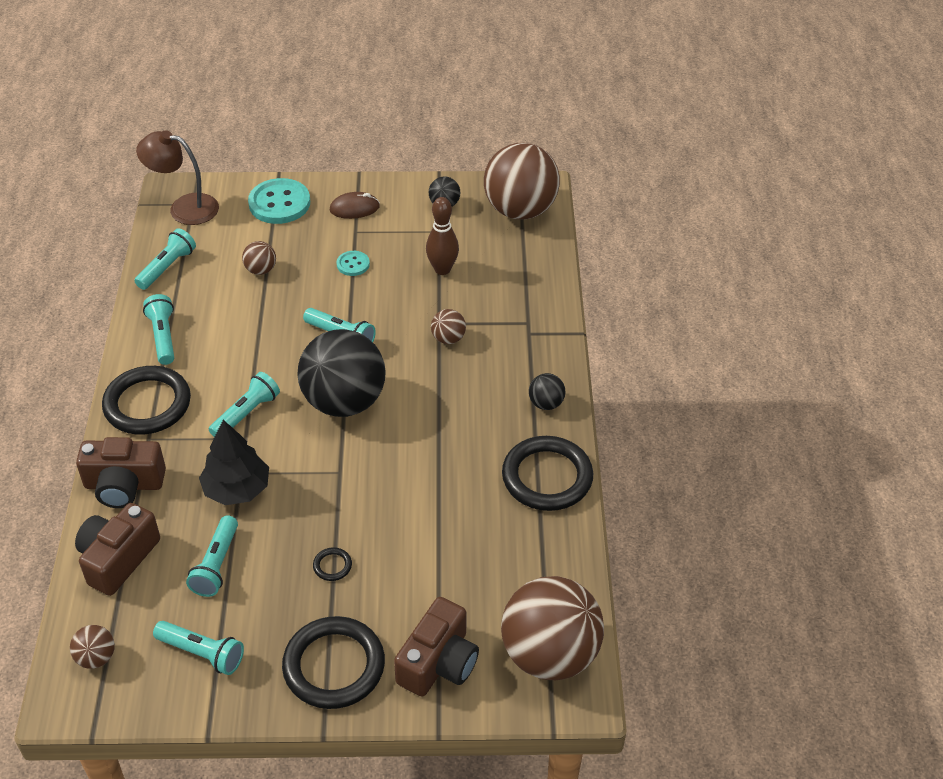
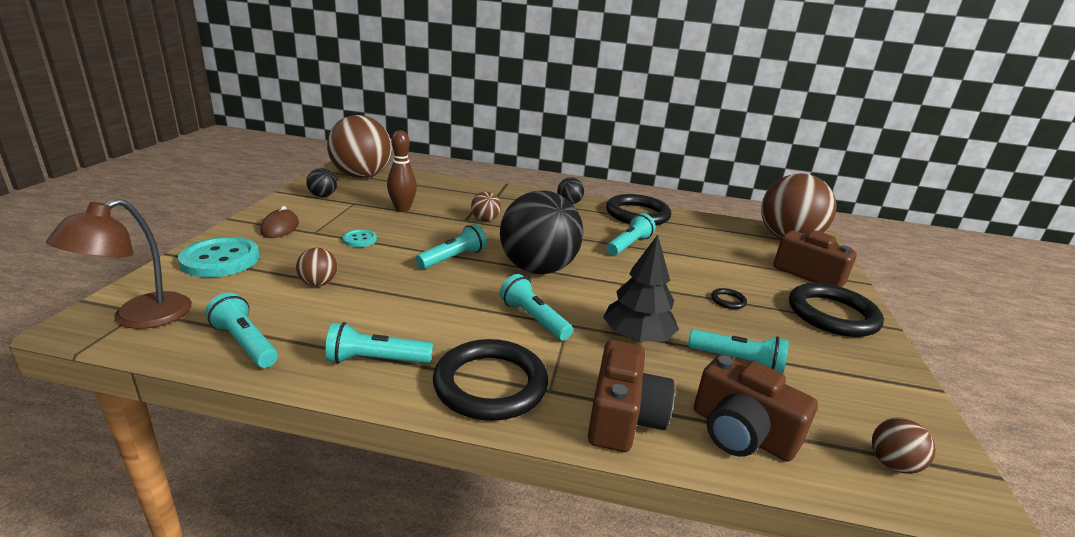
camera: 80 degrees left, 20 degrees down
(202, 653) = (850, 382): turquoise flashlight -> turquoise flashlight (629, 245)

